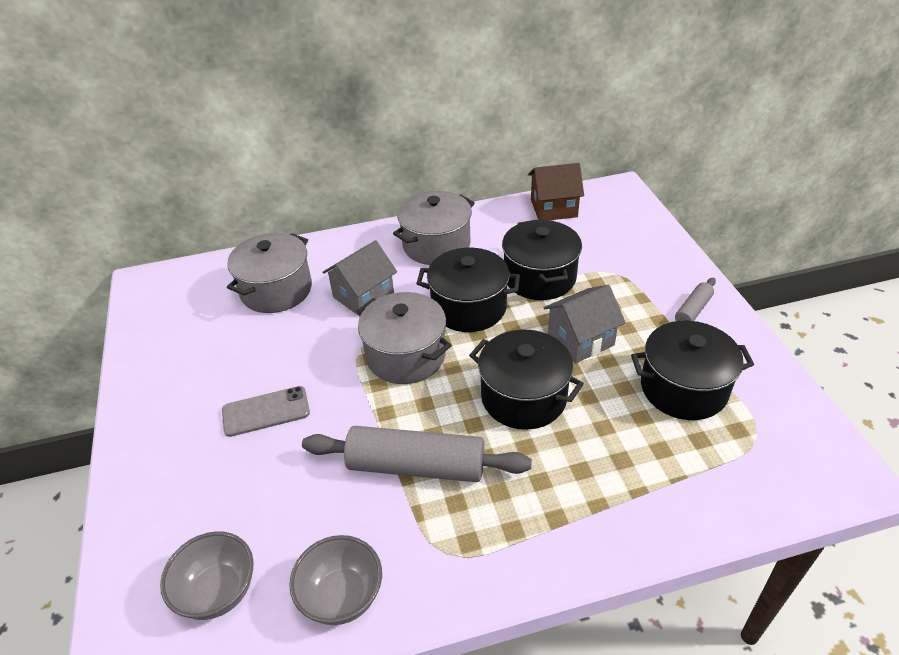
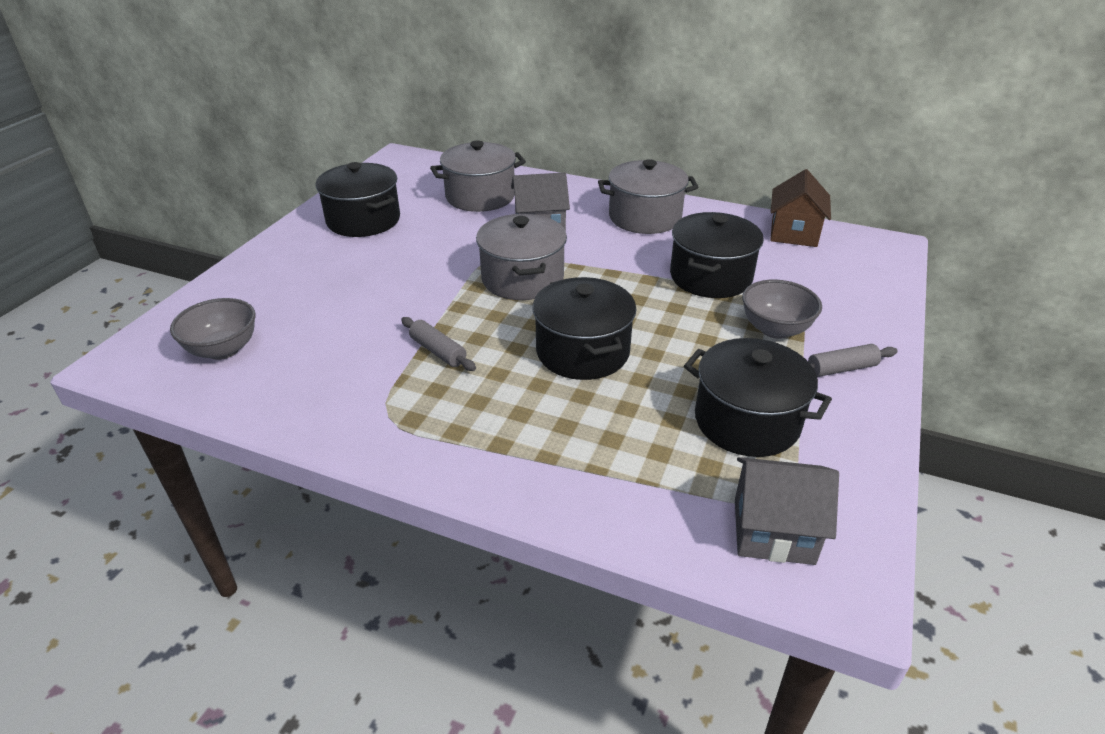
camera: 35 degrees right, 5 degrees down
(266, 411) = (380, 265): grey phone -> none
(342, 596) = (288, 398): grey bowl -> grey bowl (775, 329)
(416, 466) = (438, 351): grey rolling pin -> grey rolling pin, size x0.49
(469, 307) = (617, 270): black pot -> black pot (363, 220)
(553, 208) = (794, 233): brown house -> brown house turned 75 degrees clockwise
(580, 340) = (690, 337): grey house -> grey house (773, 531)

